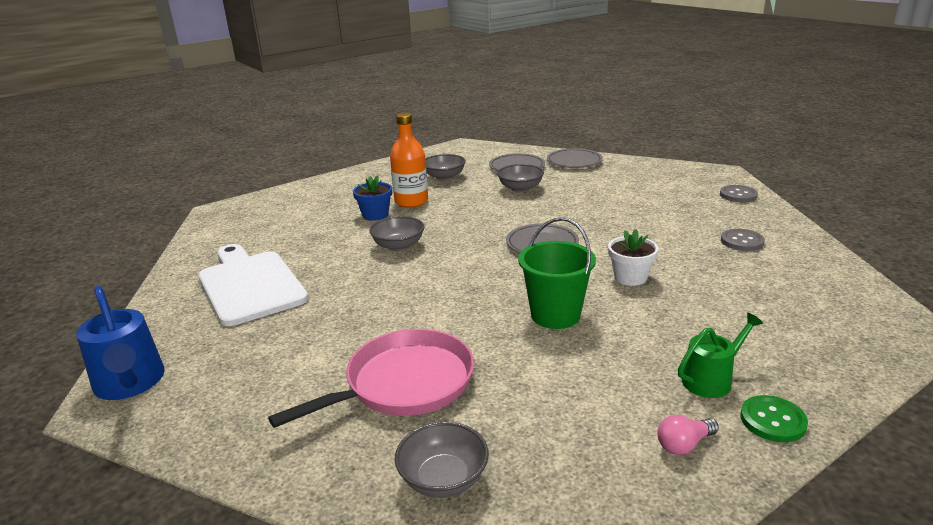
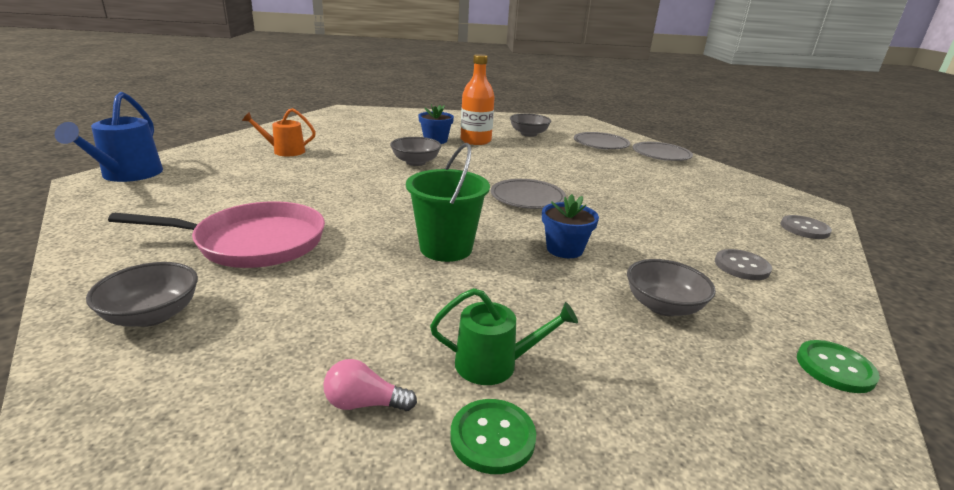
camera: 30 degrees right, 0 degrees up
(250, 285) = (285, 151): white cutting board -> orange watering can
(520, 188) = (578, 158): grey bowl -> grey bowl (663, 306)
(630, 277) = (564, 249): white flower pot -> blue flower pot
(858, 288) = (835, 368): none -> green button

